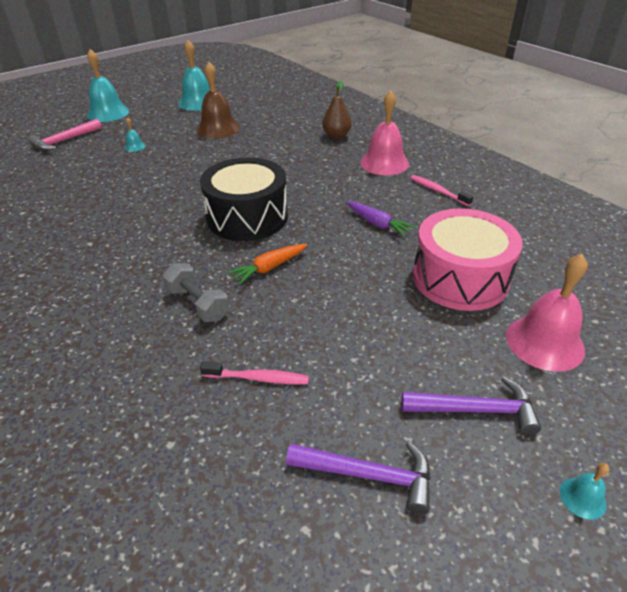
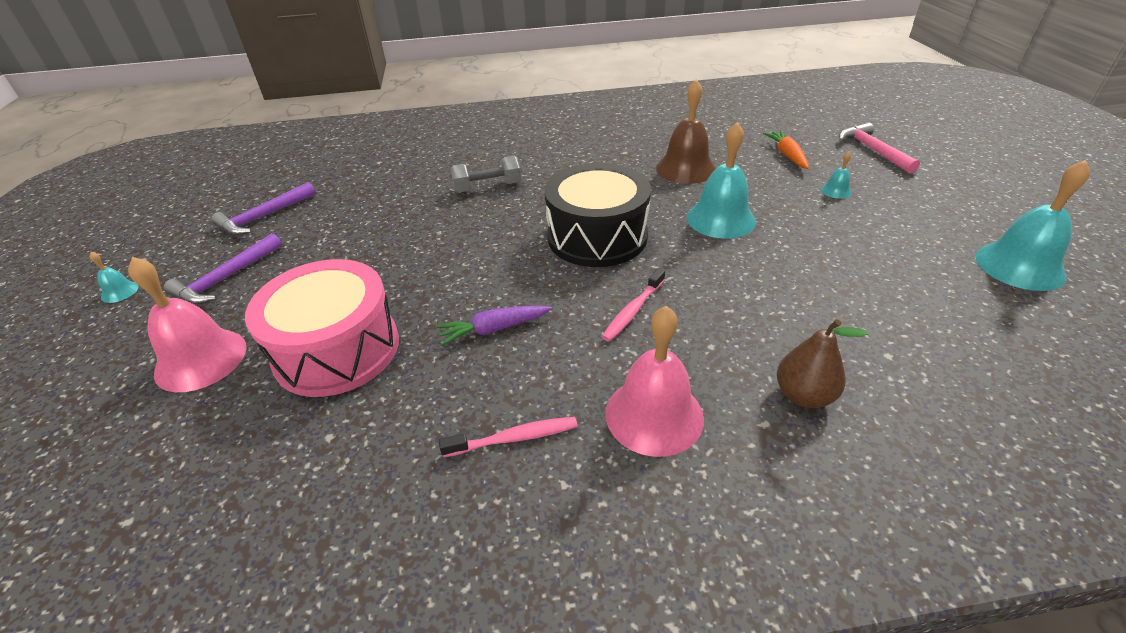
camera: 120 degrees right, 0 degrees up
(108, 113) = (971, 182): turquoise bell -> turquoise bell (720, 219)
(218, 128) = (883, 265): brown bell -> brown bell (685, 168)
(258, 378) = (383, 197): pink toothbrush -> pink toothbrush (633, 311)
(269, 268) = (495, 229): orange carrot -> orange carrot (787, 155)

